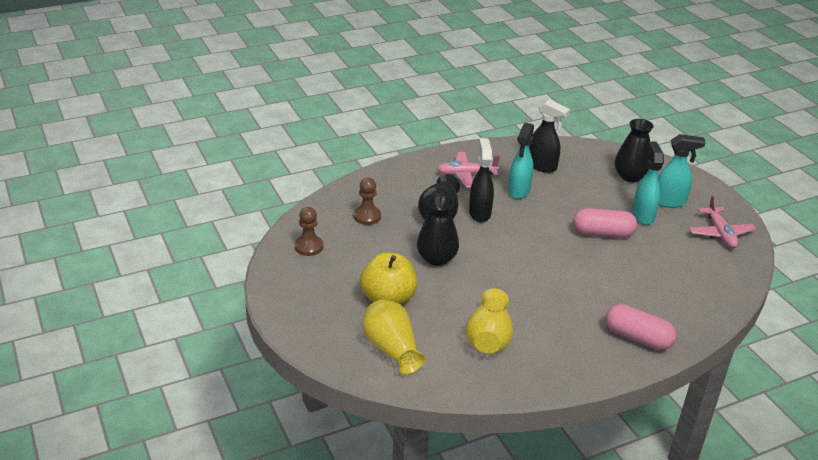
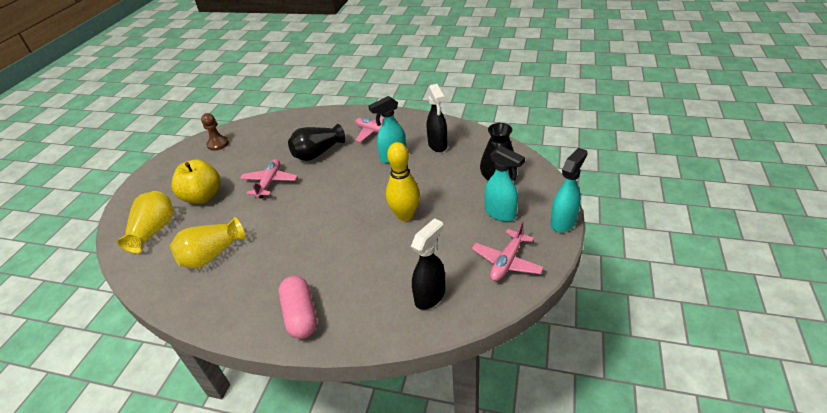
camera: 45 degrees right, 5 degrees up
(367, 216) = (275, 138): brown pawn -> none
(436, 258) = (270, 182): black vase -> pink plane
(479, 213) = (343, 162): black spray bottle -> black spray bottle (430, 296)
(603, 233) = (405, 215): pink capsule -> yellow bowling pin
(643, 215) = (459, 215): turquoise spray bottle -> turquoise spray bottle (563, 222)

